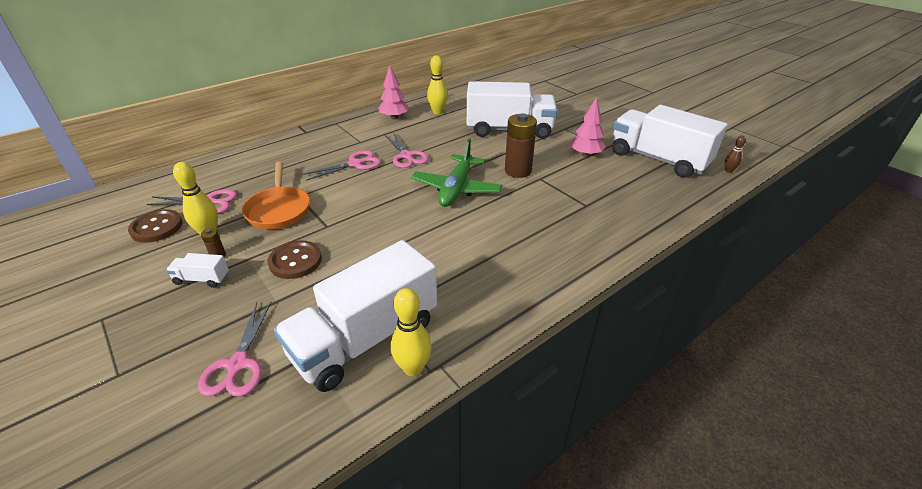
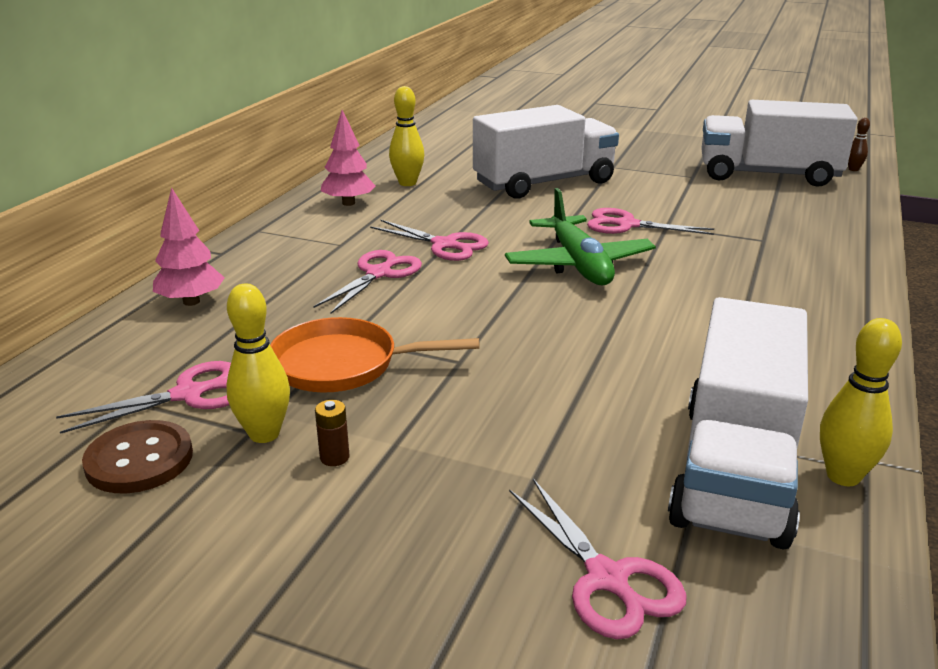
camera: 30 degrees left, 10 degrees down
(202, 279) = (358, 498): white truck -> none
(279, 209) = (343, 365): orange pan -> orange pan turned 135 degrees clockwise
(295, 261) = (481, 419): brown button -> none
(518, 171) = (627, 225): brown battery -> pink scissors
(585, 155) = (681, 188): pink tree -> pink tree (191, 302)

